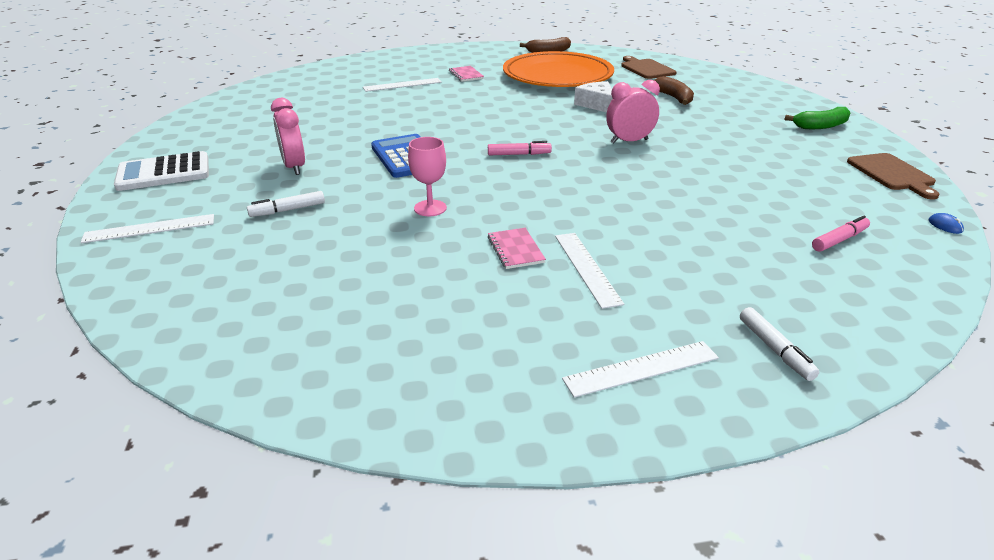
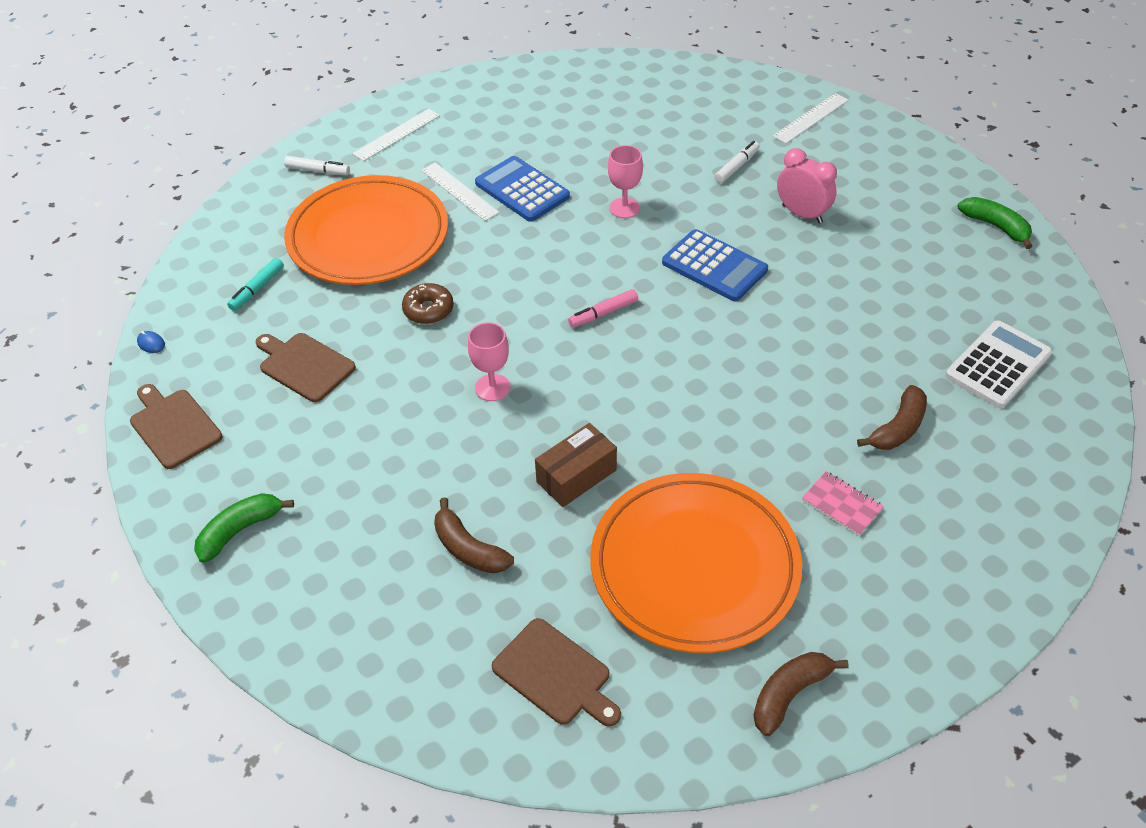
camera: 155 degrees right, 15 degrees up
(164, 173) = (902, 167): white calculator -> white calculator (998, 365)
(185, 129) = (995, 226): none -> green banana
(402, 85) = (898, 428): white ruler -> brown banana
(515, 250) = (522, 190): pink notebook -> blue calculator
(597, 104) = (576, 476): white cheese -> brown box
(629, 141) = (492, 387): pink clock -> pink goblet
(662, 187) = (428, 310): none -> brown donut
(710, 253) = (368, 236): none -> orange plate
(774, 349) = (317, 171): white marker -> white marker turned 150 degrees clockwise
(781, 181) = (304, 365): none -> brown cutting board
(839, 240) = (257, 289): pink marker -> turquoise marker

